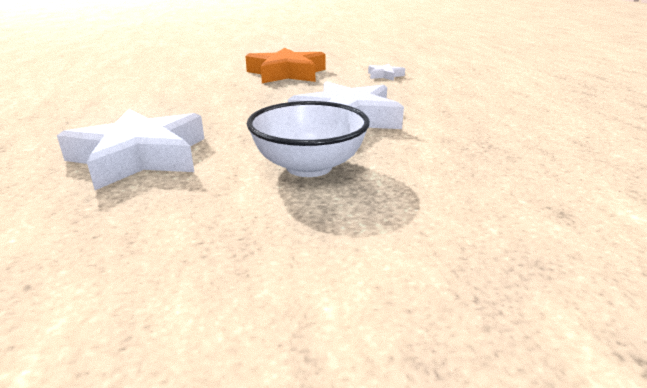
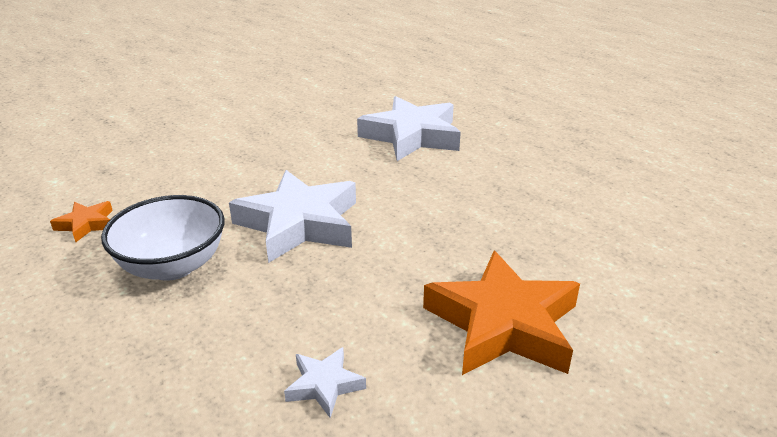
camera: 150 degrees right, 5 degrees up
(309, 166) = (286, 159): white bowl -> white bowl (173, 266)
(547, 155) = (86, 224): none -> orange star

